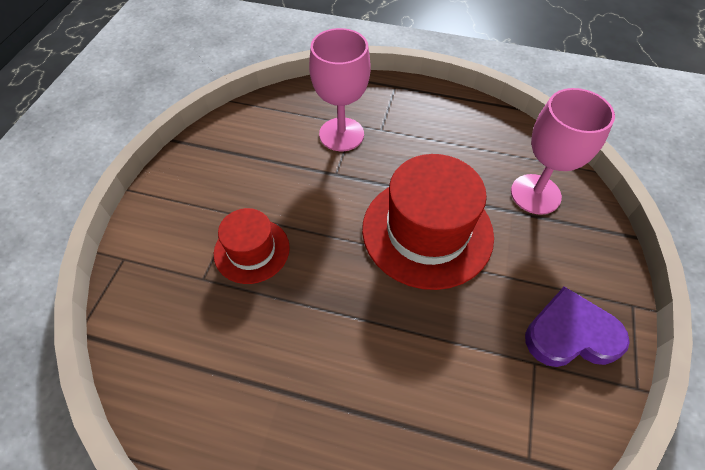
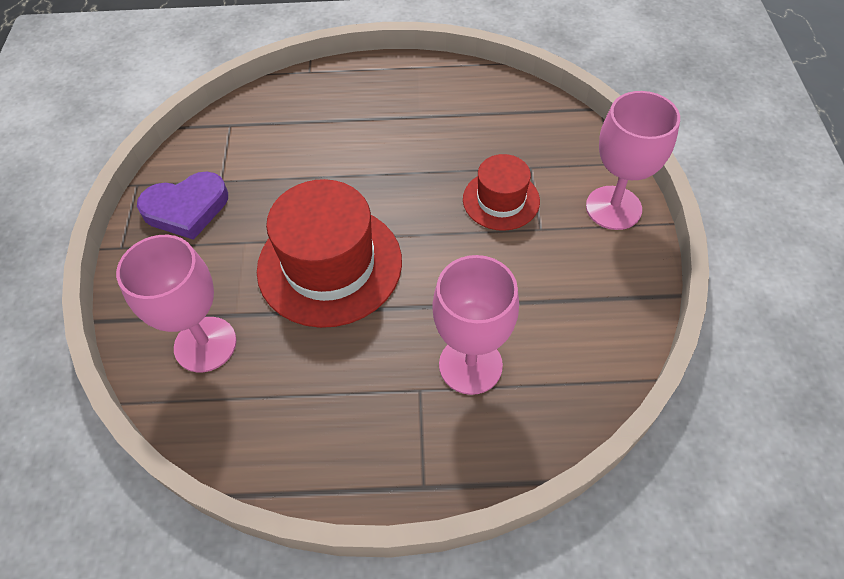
camera: 165 degrees right, 0 degrees up
(162, 215) = (613, 208): none -> pink goblet

